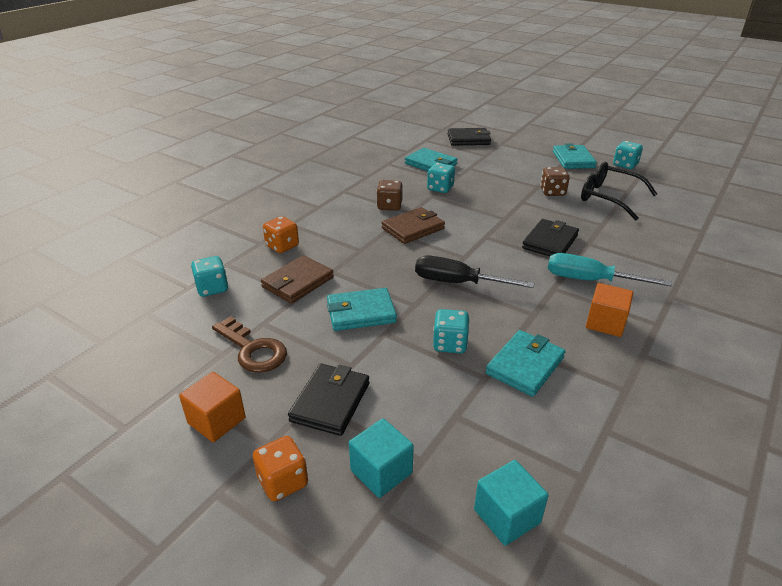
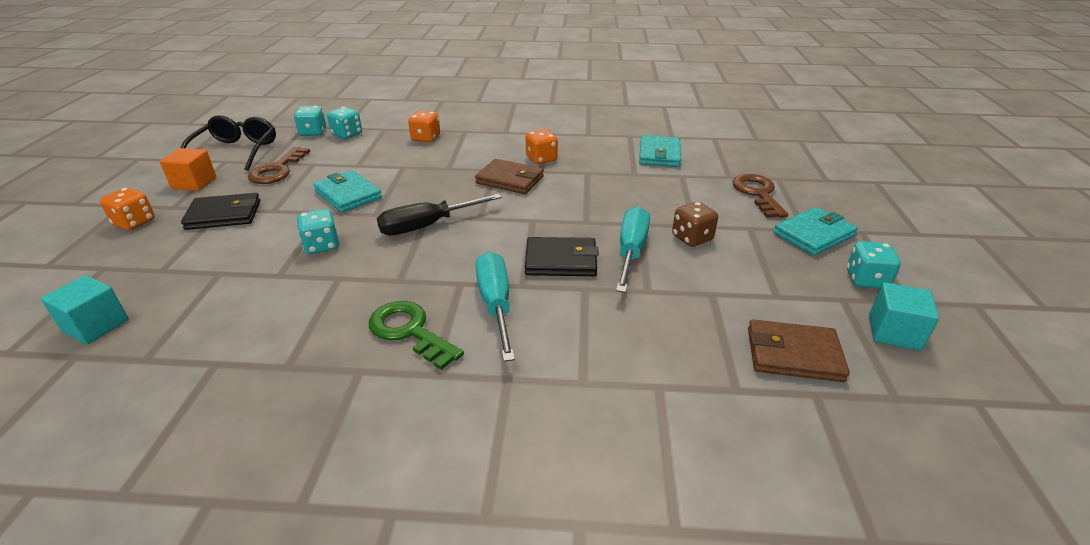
camera: 60 degrees right, 0 degrees up
(298, 282) = (376, 159): brown wallet -> brown wallet (793, 354)
(381, 471) = (146, 256): turquoise cube -> turquoise cube (894, 332)
(389, 206) = (541, 159): brown dice -> orange dice
(440, 188) = (610, 172): turquoise dice -> turquoise dice (313, 132)
(458, 283) = (428, 226): black screwdriver -> black screwdriver turned 105 degrees counterclockwise
(468, 139) = (756, 158): black wallet -> none
(515, 156) = (757, 194): none -> brown key
(525, 365) = (305, 293): turquoise wallet -> none
(555, 215) = (631, 251): none -> turquoise screwdriver
(605, 323) = (409, 331): orange cube -> green key
(608, 197) = (734, 283): black glasses -> black glasses (236, 151)

